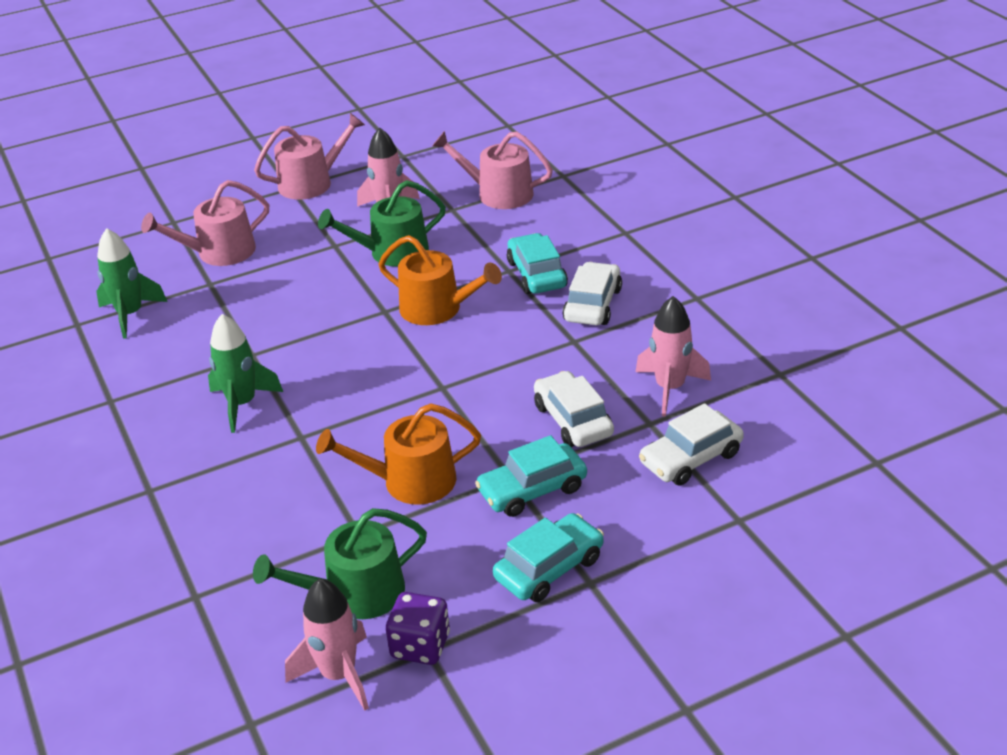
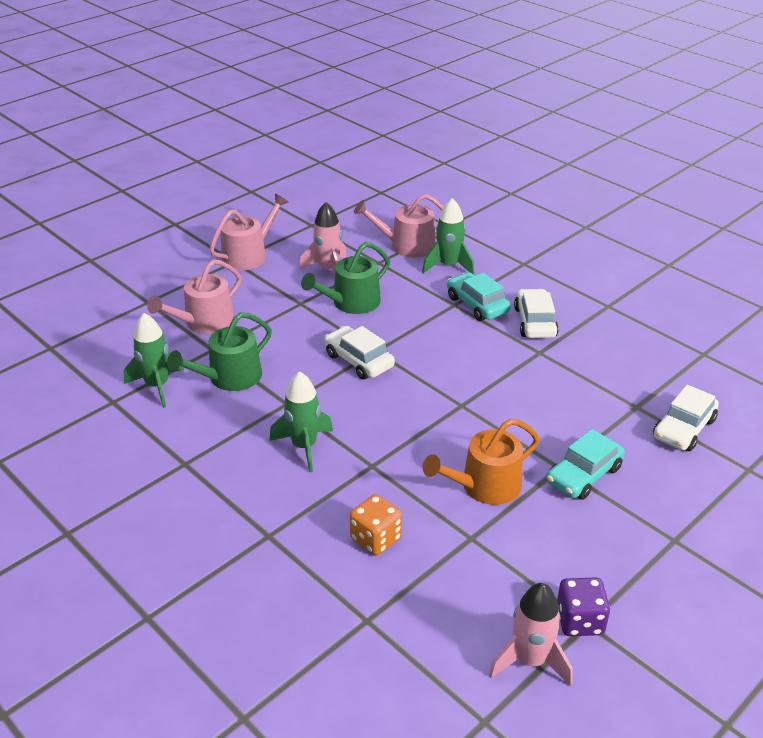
camera: 20 degrees left, 0 degrees up
(257, 515) = (375, 538): none -> orange dice
(355, 594) = (500, 588): green watering can -> green watering can (229, 377)
(437, 309) = (417, 343): orange watering can -> none
(532, 224) = (448, 266): none -> green rocket
(549, 568) = (637, 535): turquoise car -> none
(573, 420) = (578, 414): white car -> white car (359, 360)
(670, 388) = (633, 378): pink rocket -> none

